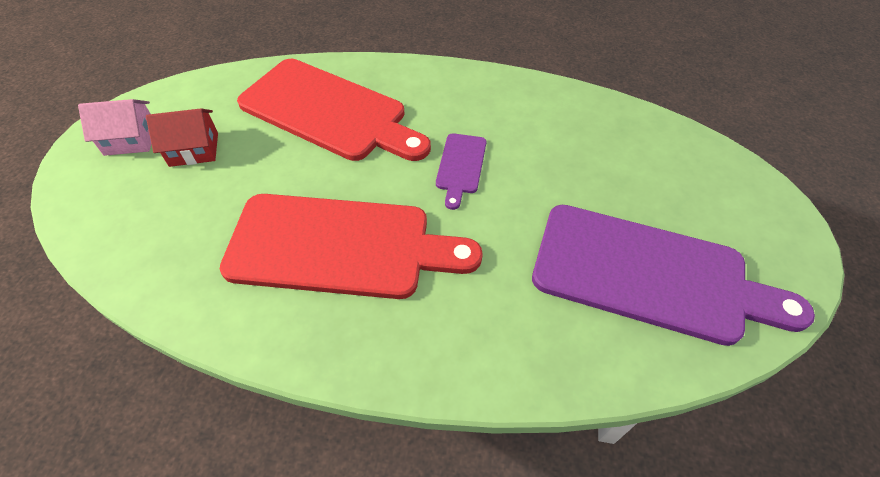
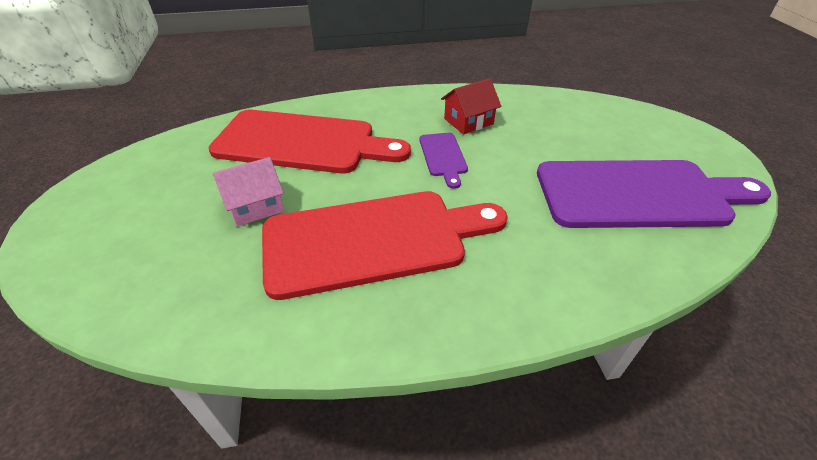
camera: 20 degrees left, 10 degrees down
(130, 139) = (104, 206): pink house -> pink house (255, 206)
(194, 149) = (180, 199): red house -> red house (468, 121)

